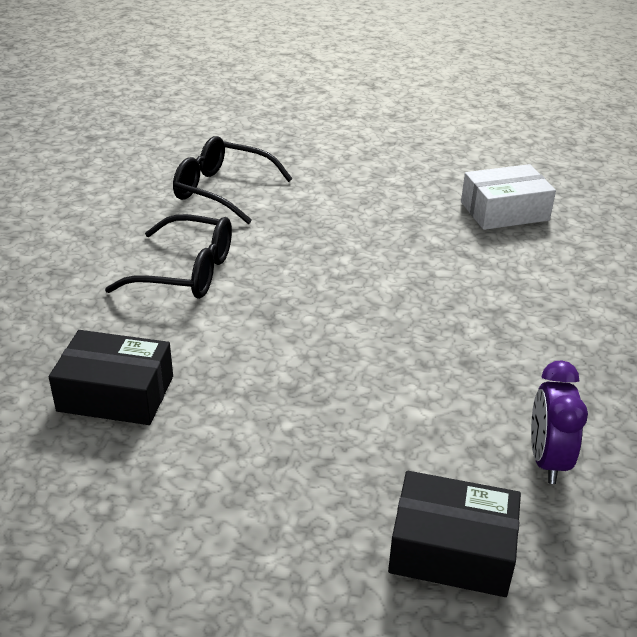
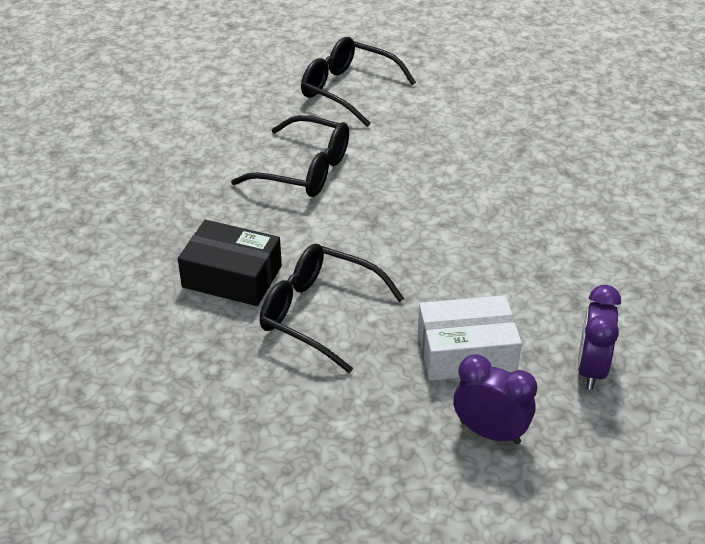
camera: 10 degrees right, 5 degrees up
(225, 427) = (319, 314): none -> black glasses
(451, 549) = (490, 432): black box -> purple clock
(504, 211) = (616, 131): white box -> white box (466, 352)

